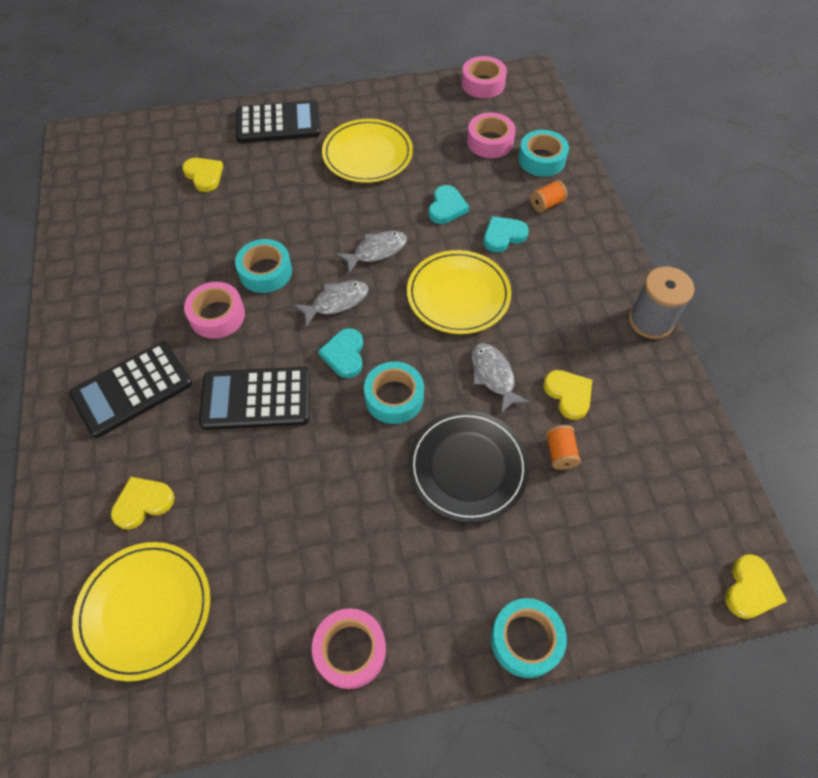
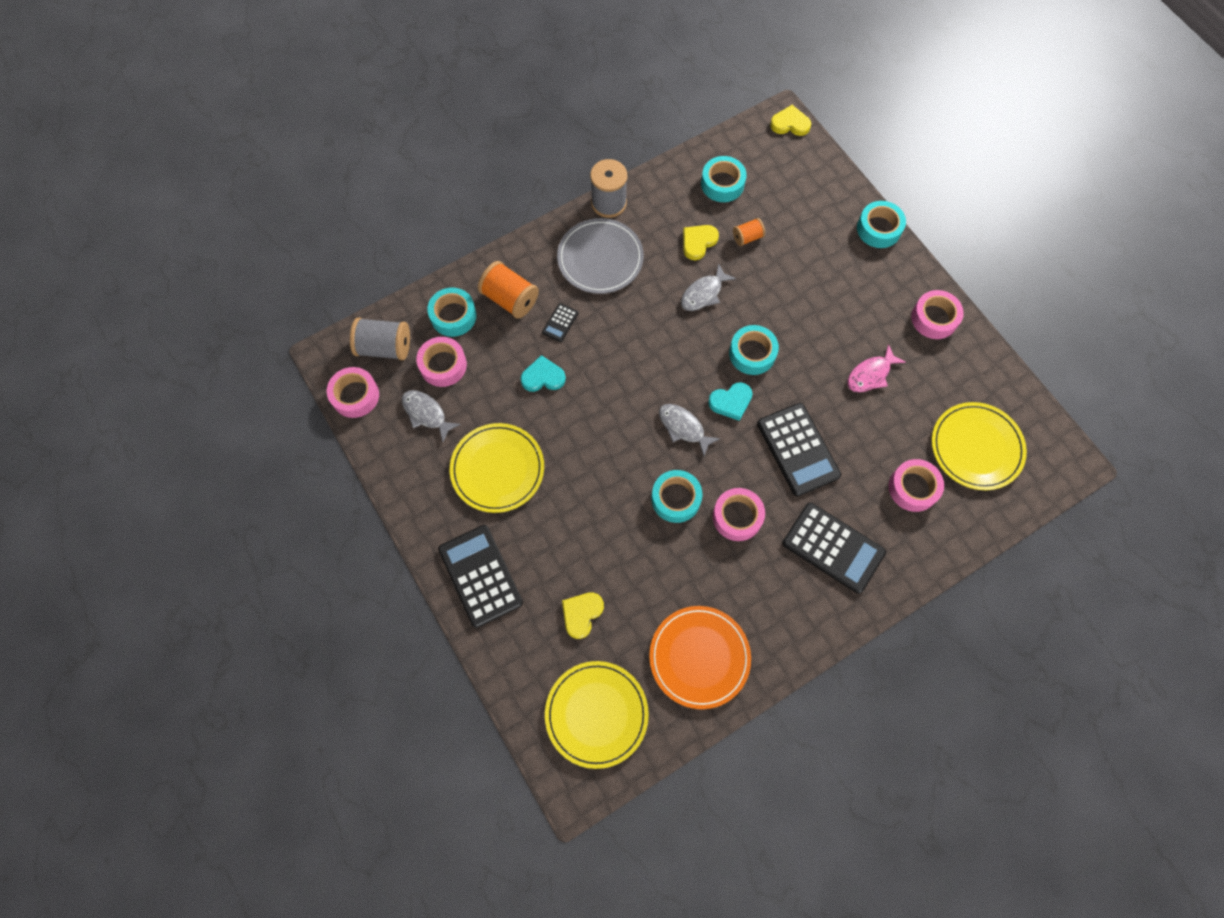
camera: 110 degrees left, 10 degrees up
(111, 242) = (699, 657): none -> orange plate
(143, 503) = (913, 488): yellow heart -> pink tape
(307, 521) = (871, 374): none -> pink fish
(376, 251) = (616, 416): grey fish -> grey fish (426, 414)
(458, 294) = (638, 339): yellow plate -> yellow plate (596, 714)
(467, 467) = (784, 290): black plate -> none
(503, 236) = (560, 323): turquoise heart -> black calculator
(524, 109) = (385, 347): none -> grey spool
(546, 204) = (510, 299): orange spool -> orange spool, size x1.80
(574, 291) = (600, 258): none -> grey plate
(654, 454) = (722, 184): none -> turquoise tape

